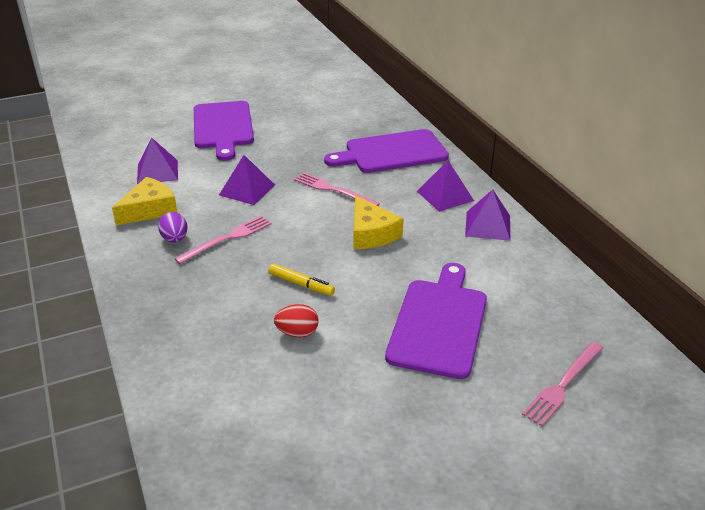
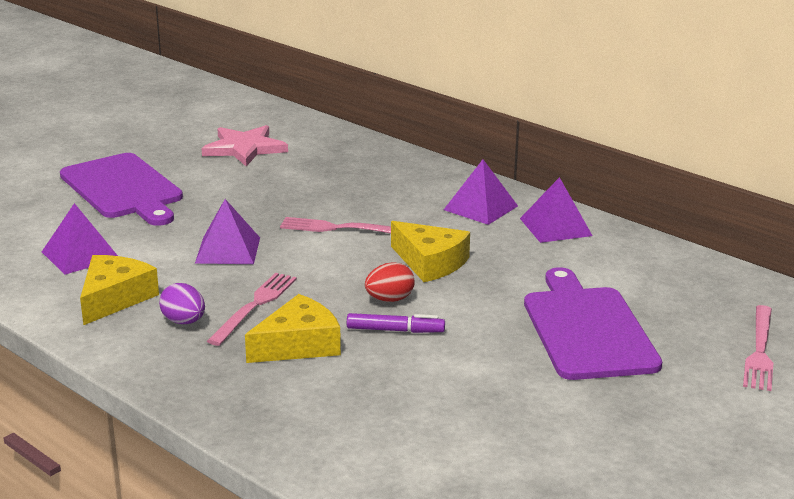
camera: 25 degrees left, 10 degrees down
(229, 278) = (298, 344): none -> yellow cheese
(297, 333) = (437, 377): red egg -> red egg (389, 299)
(301, 284) = (395, 330): yellow marker -> purple marker
(322, 112) = (244, 148): none -> pink star
(391, 152) = (376, 176): purple cutting board -> none

